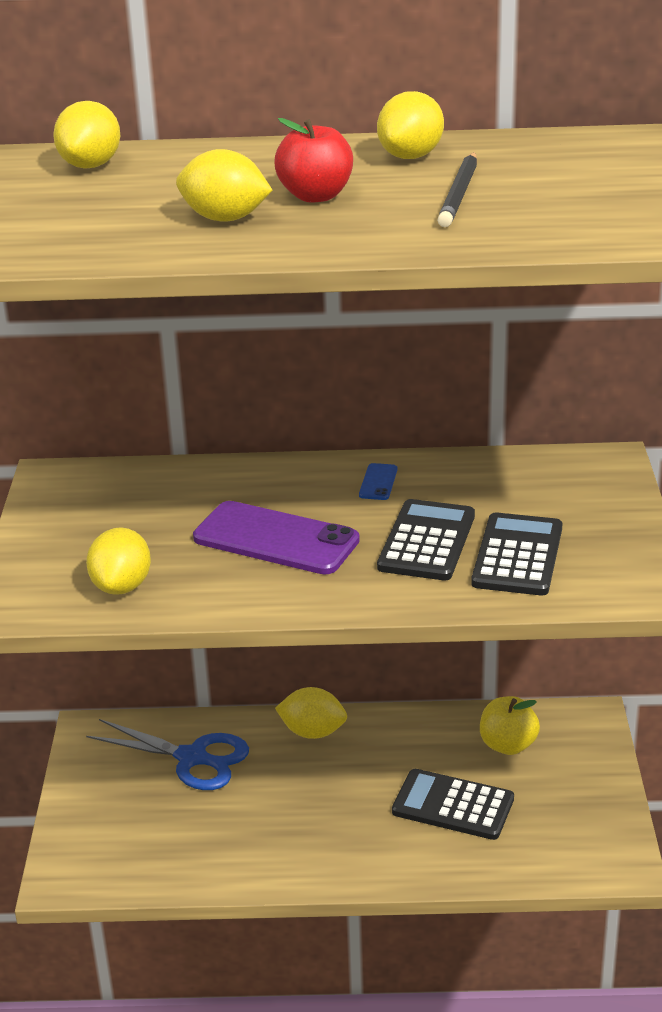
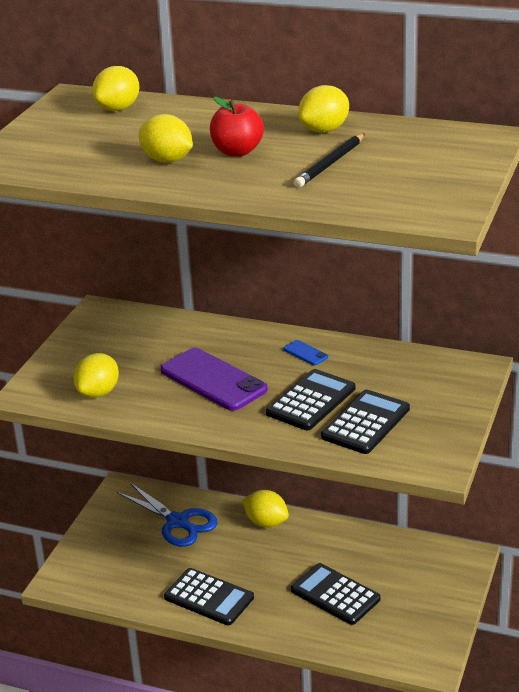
camera: 20 degrees right, 0 degrees up
(287, 850) = (209, 597): none -> black calculator
(378, 482) = (305, 353): blue phone -> blue phone turned 75 degrees counterclockwise
(508, 745) = (396, 562): yellow apple -> none

